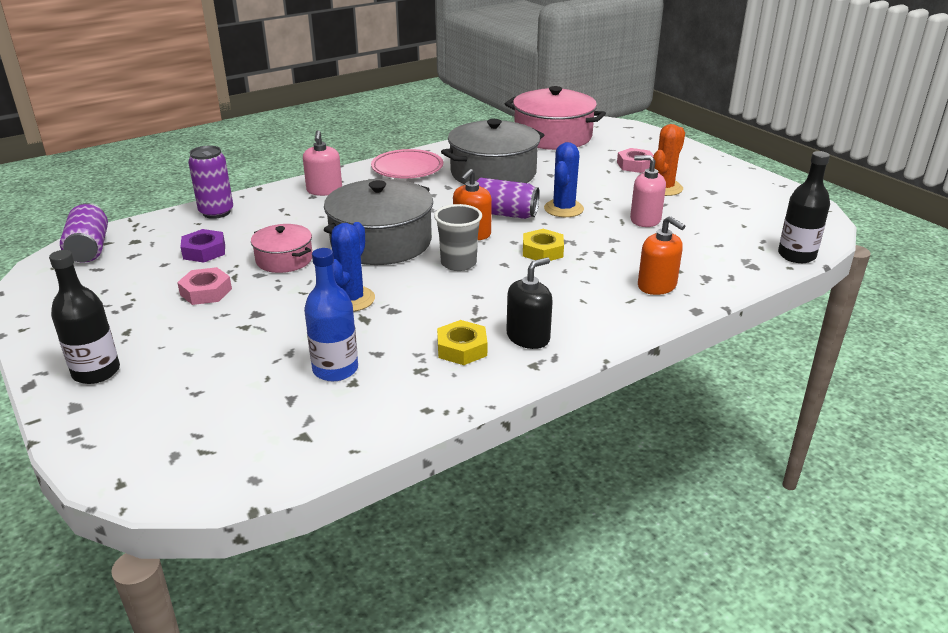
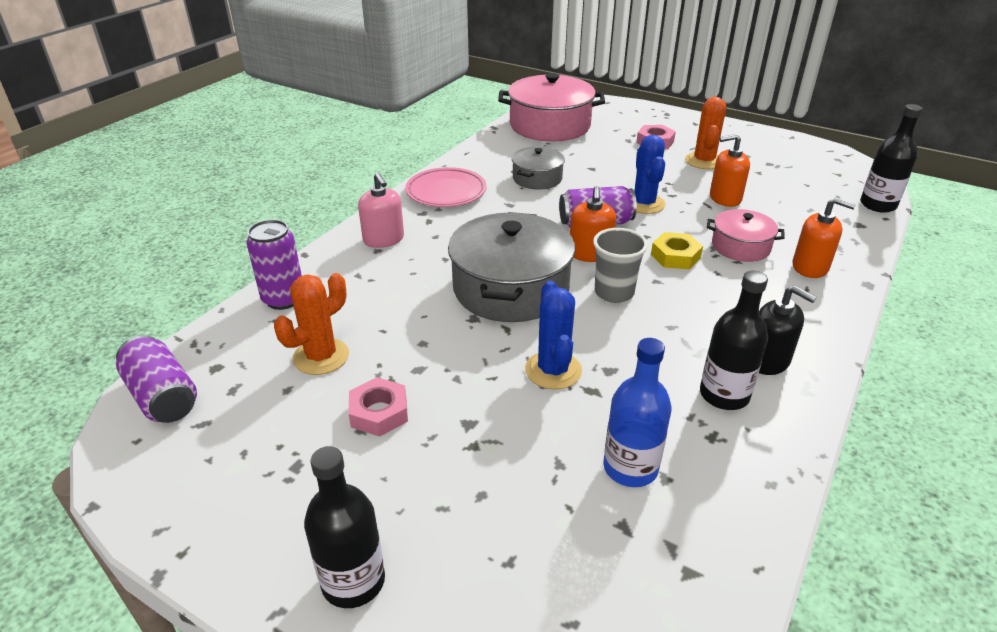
camera: 25 degrees left, 5 degrees up
(204, 251) = (321, 356): purple nut -> orange cactus
(284, 259) = (428, 340): pink pot -> pink pot (740, 247)
(462, 348) = (724, 395): yellow nut -> black bottle
(493, 173) = (537, 178): grey pot -> grey pot, size x0.54
(528, 337) = (767, 360): black soap dispenser -> black soap dispenser turned 105 degrees clockwise
(645, 220) = (725, 198): pink soap dispenser -> orange soap dispenser

